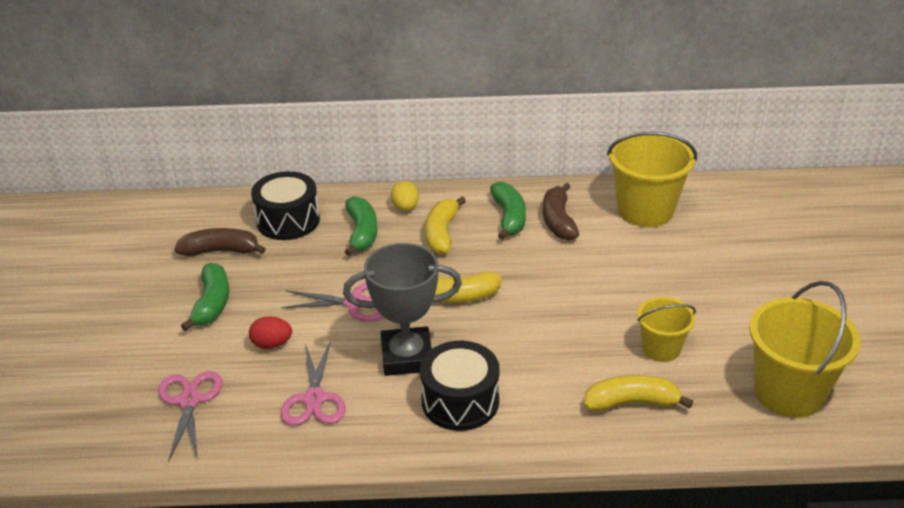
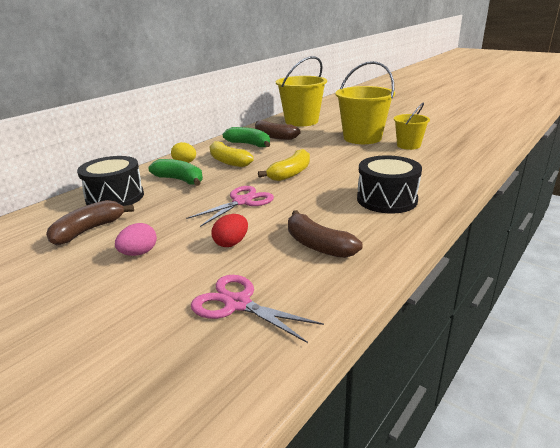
camera: 50 degrees left, 10 degrees down
(212, 303) = (139, 253): green banana -> pink egg
(314, 399) = (318, 245): pink scissors -> brown banana
(407, 357) = (322, 202): grey trophy -> none
(631, 402) = (442, 162): yellow banana -> none
(789, 392) = (471, 134): yellow bucket -> yellow bucket (362, 138)

